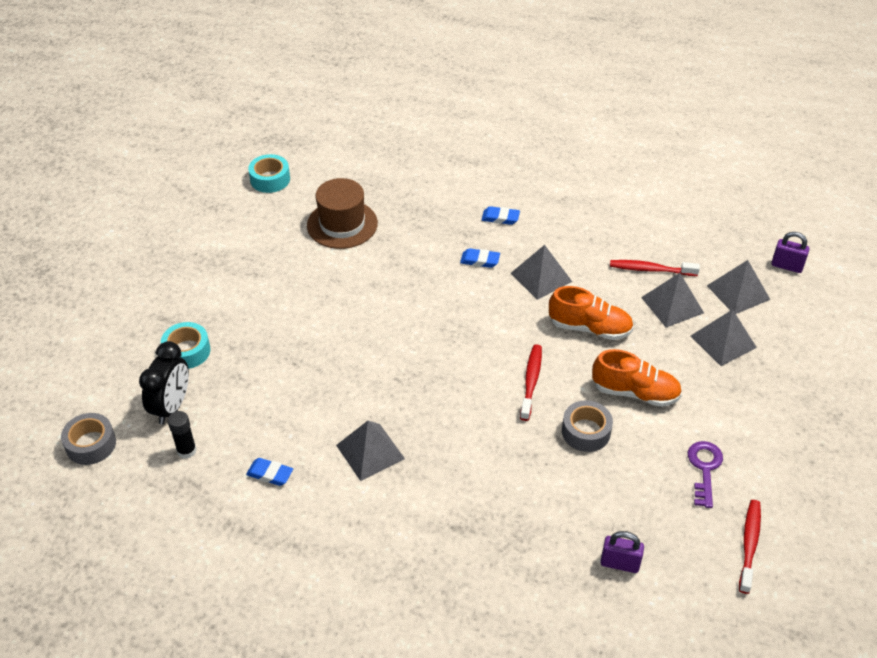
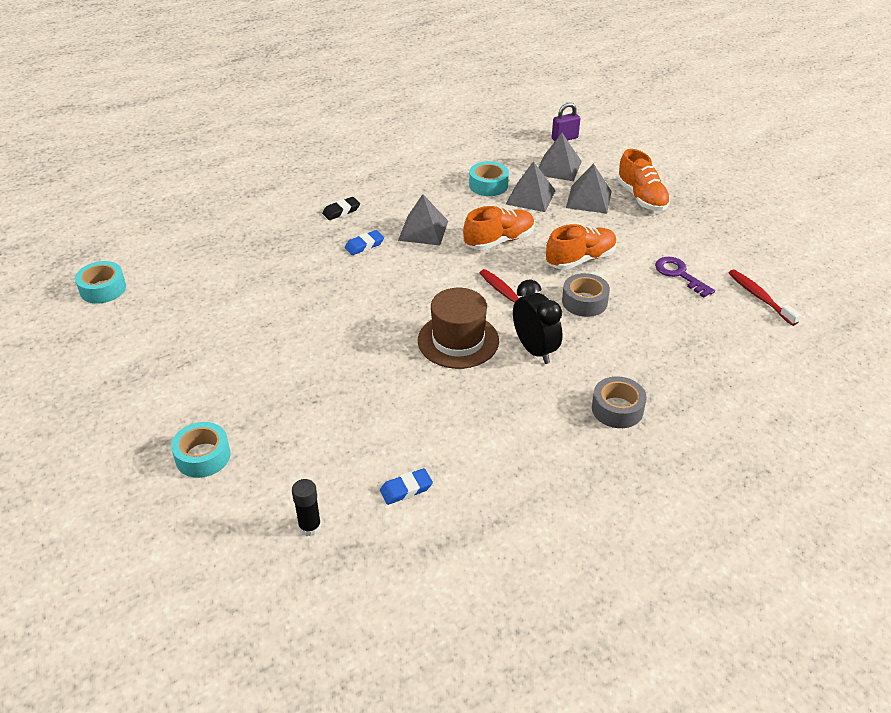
camera: 45 degrees left, 5 degrees down
(91, 444) = (209, 591): grey tape -> grey tape (617, 409)
(172, 406) = (248, 506): black clock -> black clock (534, 350)
(342, 224) = (217, 284): brown hat -> brown hat (458, 340)
(370, 451) = (461, 416): grey pyramid -> none
(500, 218) = (341, 211): blue eraser -> black eraser
(619, 563) = (712, 361): purple padlock -> none
(650, 269) = (488, 185): red toothbrush -> turquoise tape
(776, 373) = (641, 197): none -> orange shoe

